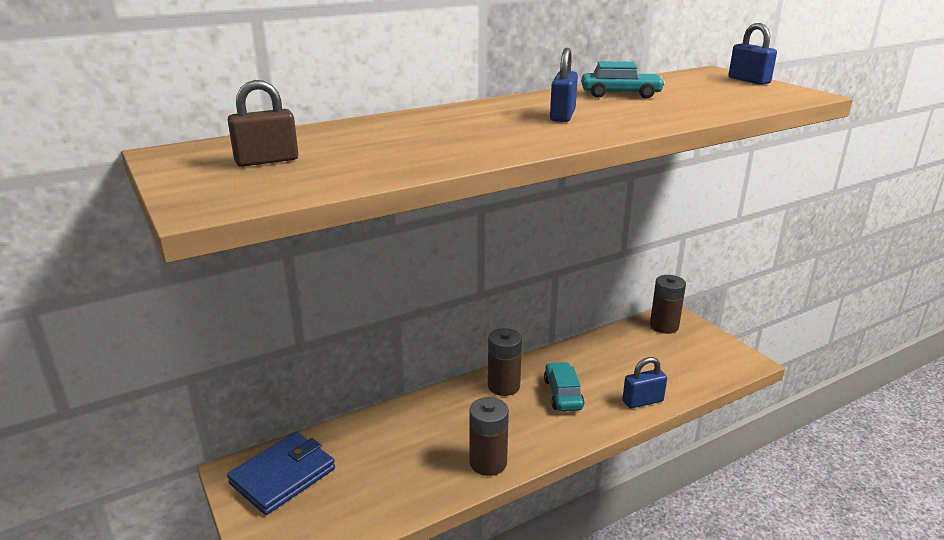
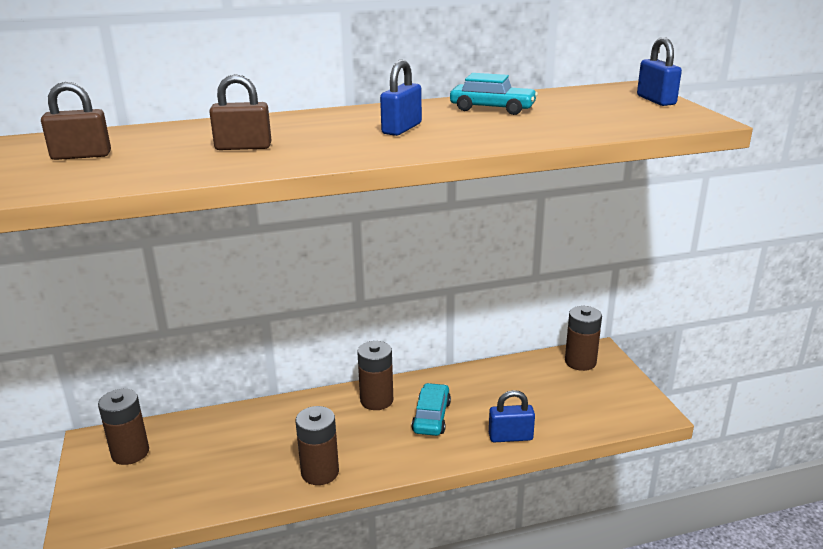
camera: 15 degrees right, 0 degrees up
(283, 476) = (130, 453): blue wallet -> brown battery
(431, 141) = (243, 147): none -> brown padlock

